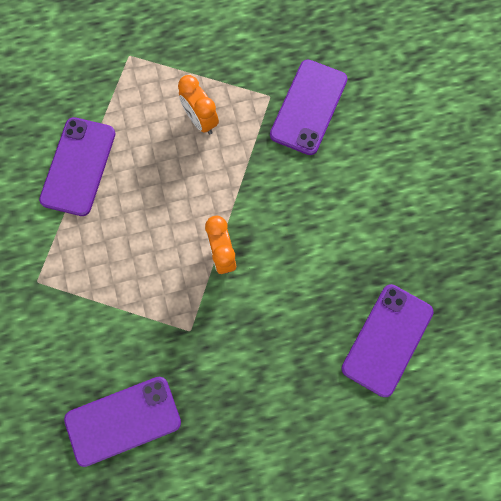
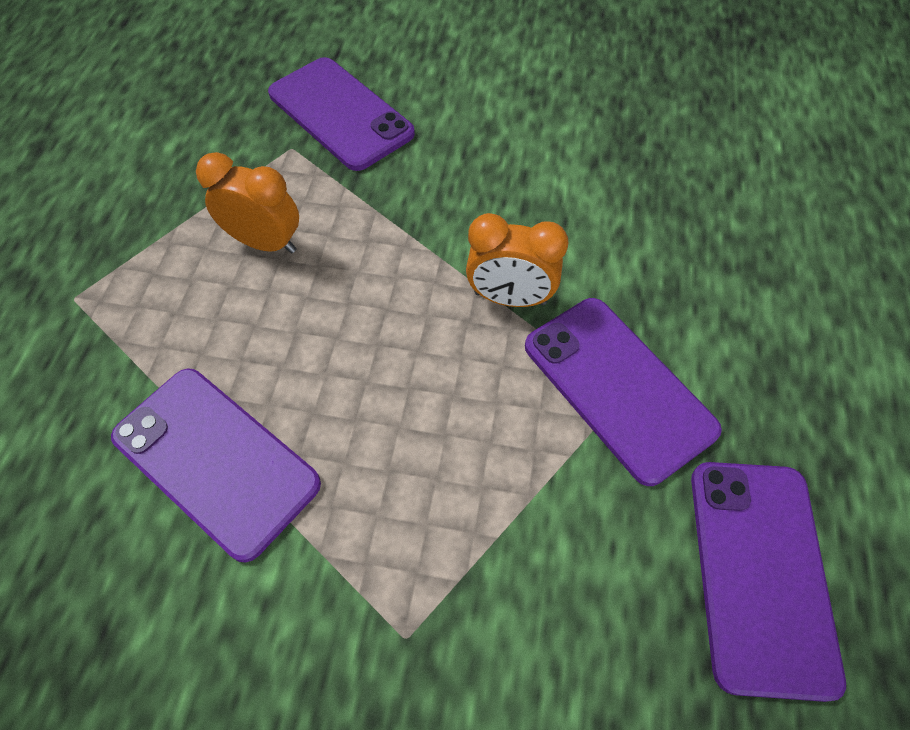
camera: 65 degrees left, 15 degrees down
(200, 120) = (265, 243): orange clock -> orange clock turned 150 degrees counterclockwise
(387, 340) = (729, 157): purple phone -> purple phone (618, 387)

